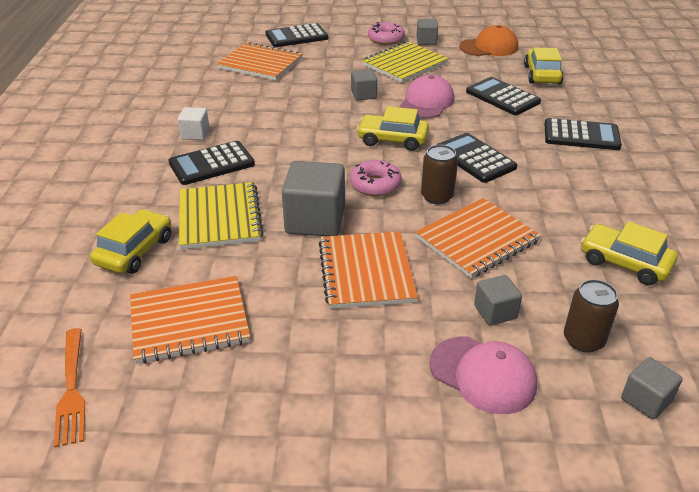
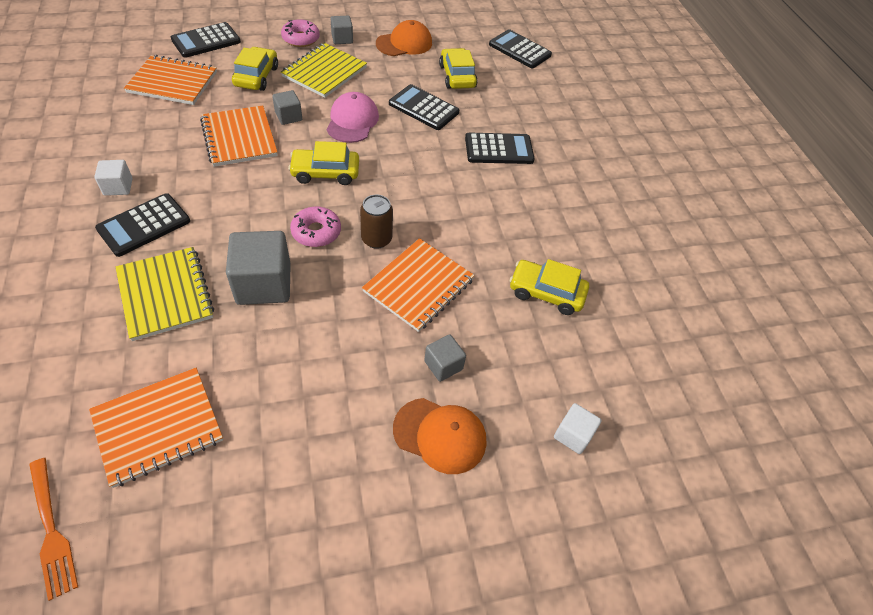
camera: 20 degrees left, 15 degrees up
(135, 251) = (82, 349): yellow car -> yellow car (256, 76)
(366, 272) = (322, 339): orange notebook -> orange notebook (239, 138)
(475, 158) = (406, 188): black calculator -> black calculator (519, 50)
(483, 374) = (440, 435): pink cap -> orange cap
(583, 340) = (519, 382): brown can -> none
(646, 400) = (573, 435): grey cube -> white cube

